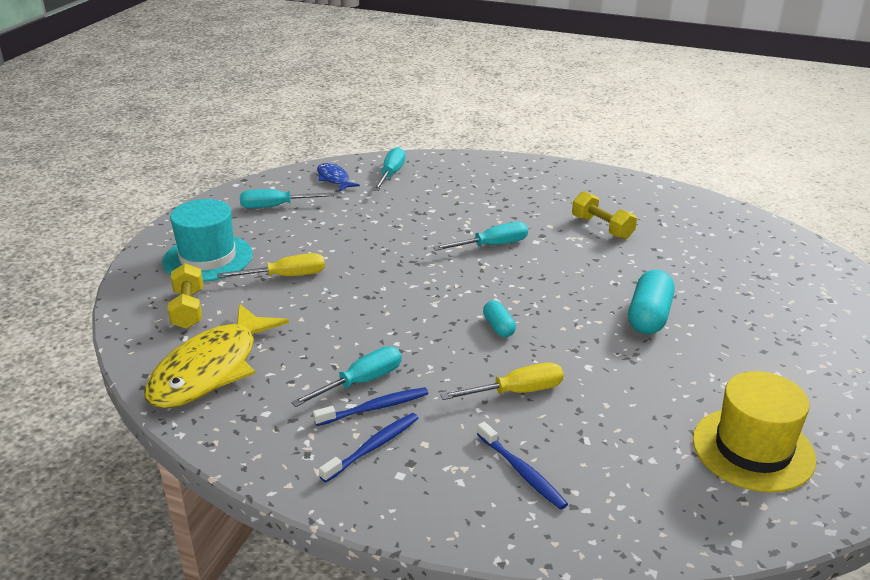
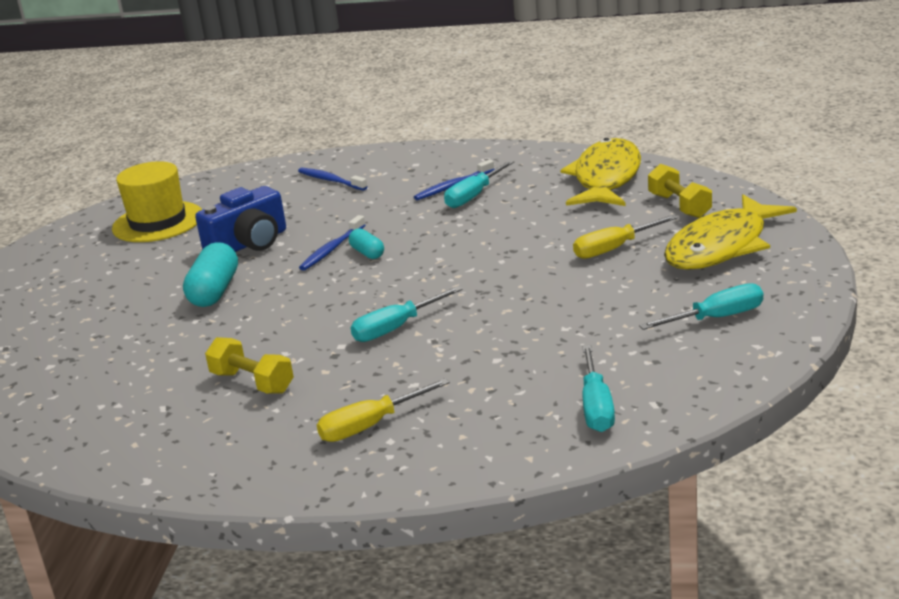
camera: 170 degrees right, 5 degrees down
(208, 258) = (721, 246): turquoise hat -> yellow fish
(334, 179) = (679, 378): blue fish -> none
(373, 447) = (441, 170): blue toothbrush -> blue toothbrush (332, 249)
(517, 392) = (341, 216): yellow screwdriver -> yellow screwdriver (370, 426)
(623, 374) = (249, 243): none -> blue camera

